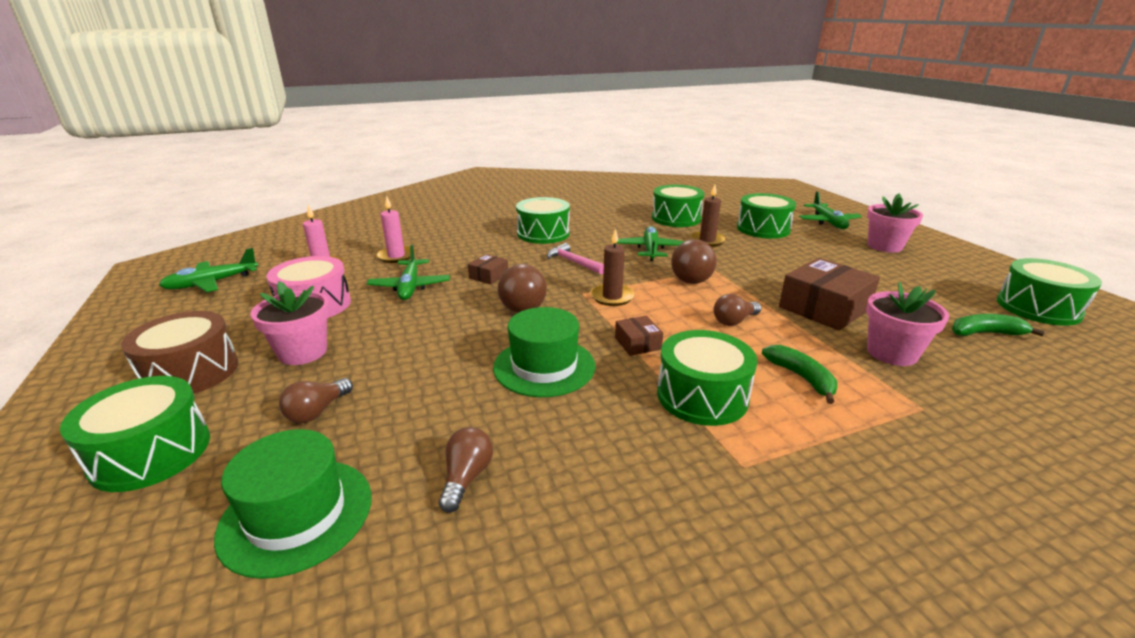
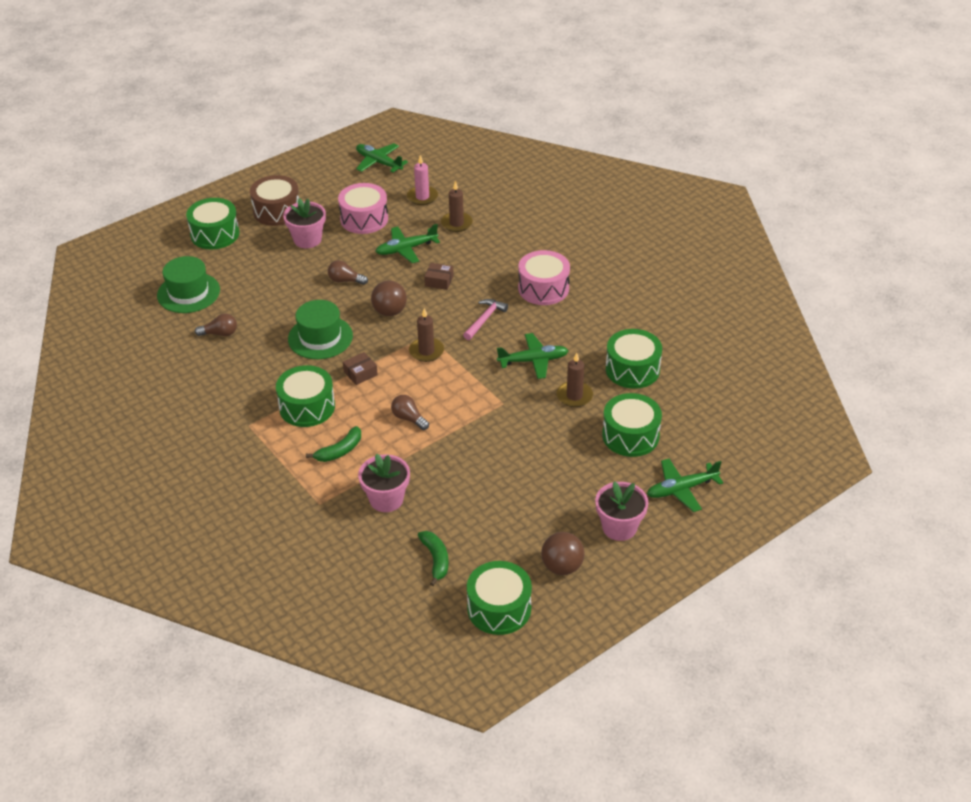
camera: 75 degrees right, 15 degrees up
(317, 411) = (255, 269): brown light bulb -> brown light bulb (345, 280)
(396, 256) = (456, 223): pink candle -> brown candle
(543, 233) = (543, 288): green drum -> pink drum
(691, 281) = (472, 391): brown ball -> brown ball (562, 567)
(824, 308) = (449, 469): brown box -> none

